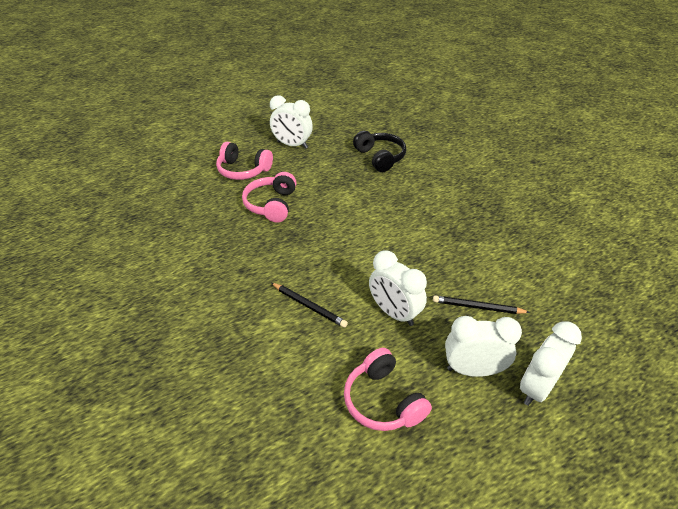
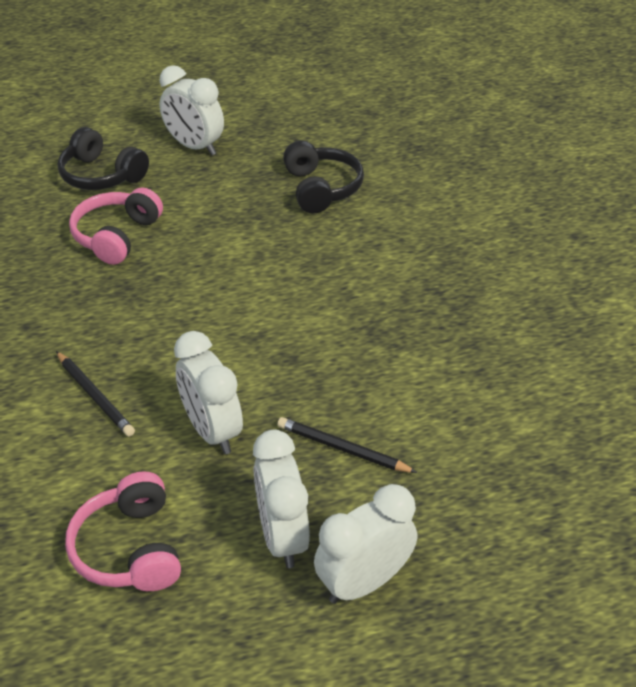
camera: 15 degrees right, 0 degrees up
(243, 170) = (101, 175): pink headphones -> black headphones
(473, 370) = (282, 536): white clock -> white clock turned 120 degrees counterclockwise

